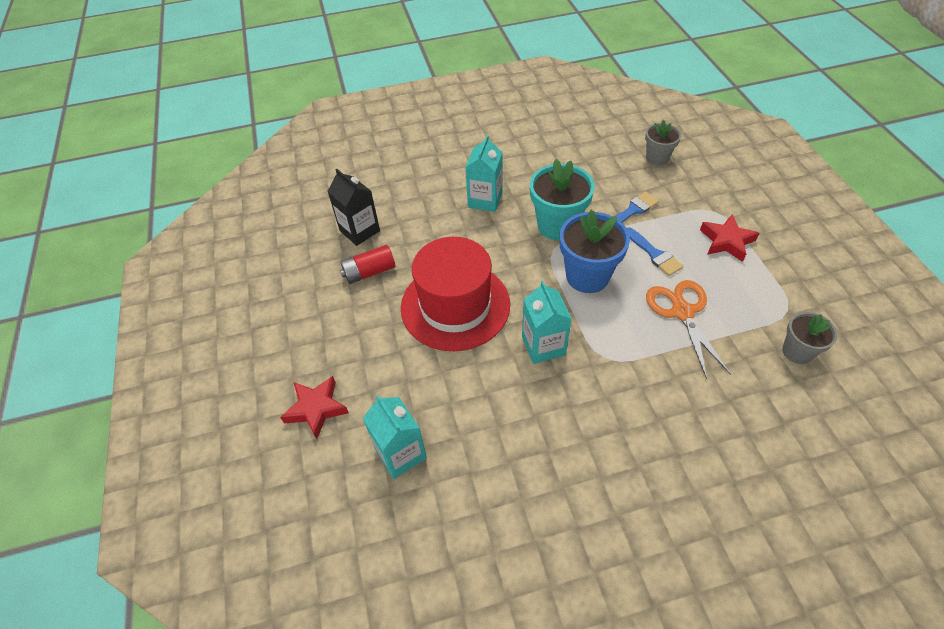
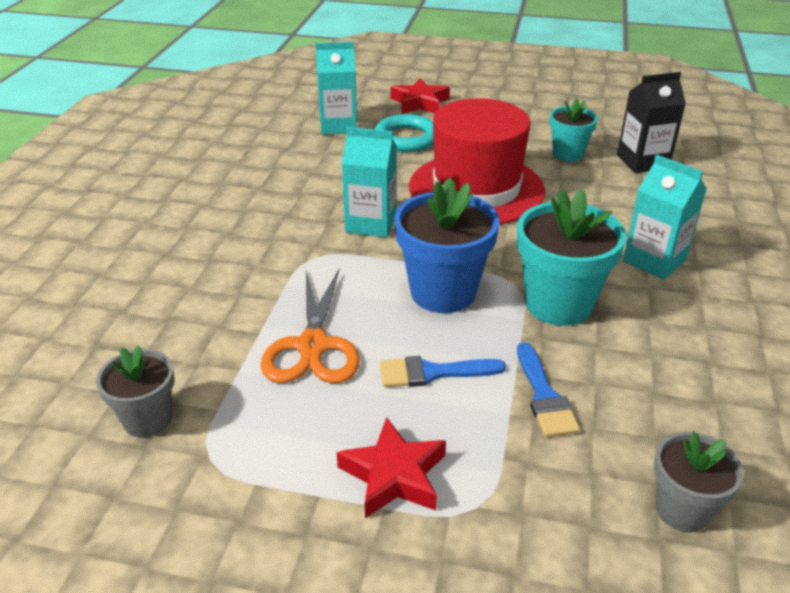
camera: 115 degrees right, 15 degrees down
(369, 272) = (568, 154): red battery -> turquoise flower pot
(398, 385) = (406, 138): none -> turquoise ring
(682, 312) = (313, 346): orange scissors -> orange scissors turned 75 degrees clockwise

